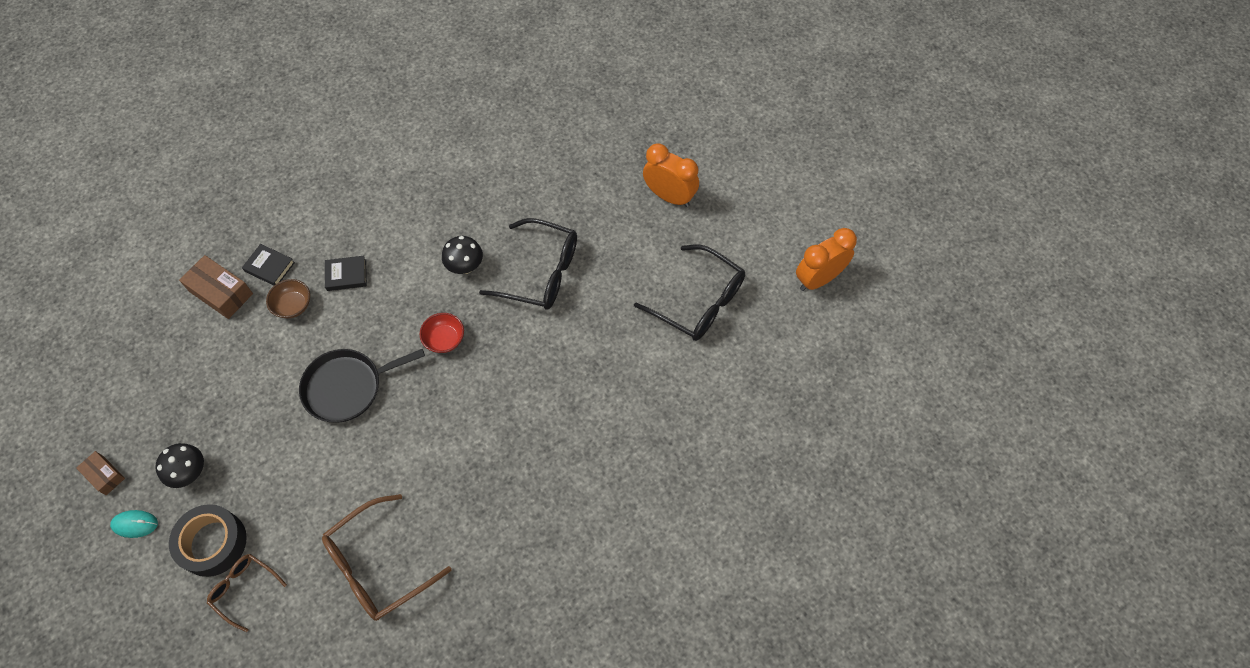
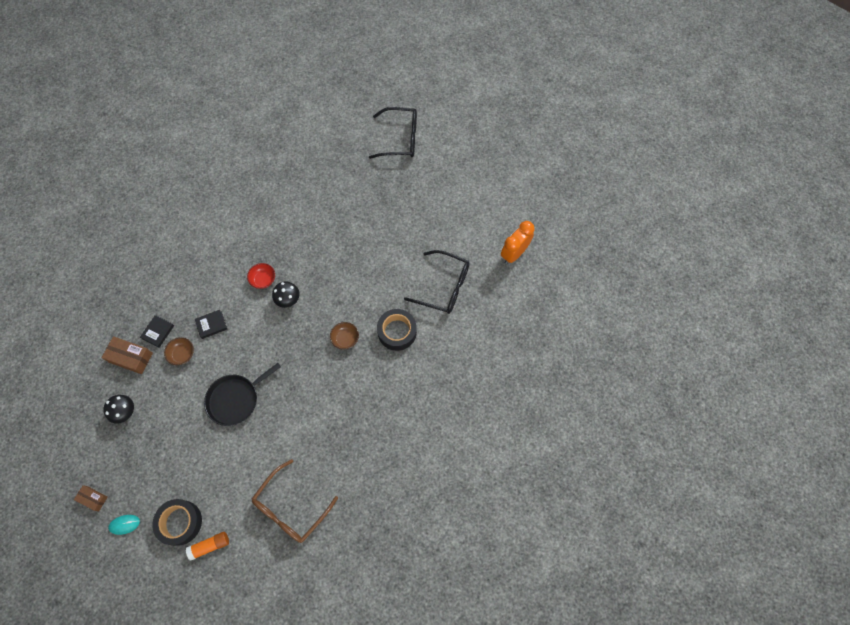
camera: 15 degrees left, 5 degrees up
(190, 473) = (150, 482): black mushroom -> black mushroom (125, 412)
(244, 589) = (210, 546): brown glasses -> orange glue stick
(269, 267) = (158, 332): black book -> black book turned 75 degrees counterclockwise
(444, 339) = (289, 352): red bowl -> red bowl (263, 279)
(531, 341) = (345, 339): none -> brown bowl
(541, 273) = (339, 292): black glasses -> black glasses (400, 139)
(610, 349) = (397, 332): none -> black tape
(669, 196) = (407, 221): orange clock -> none

